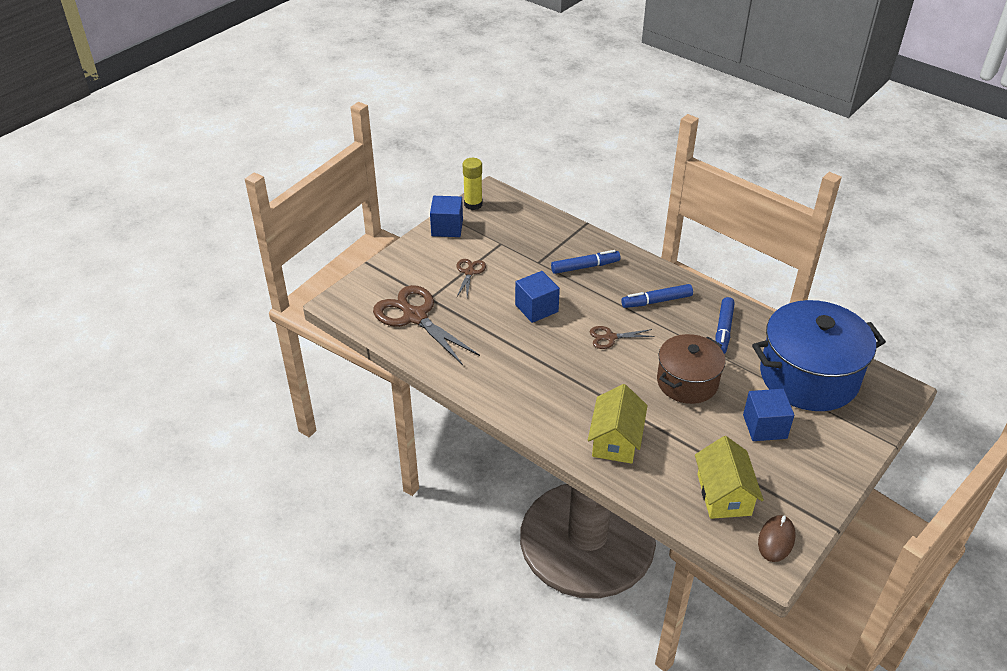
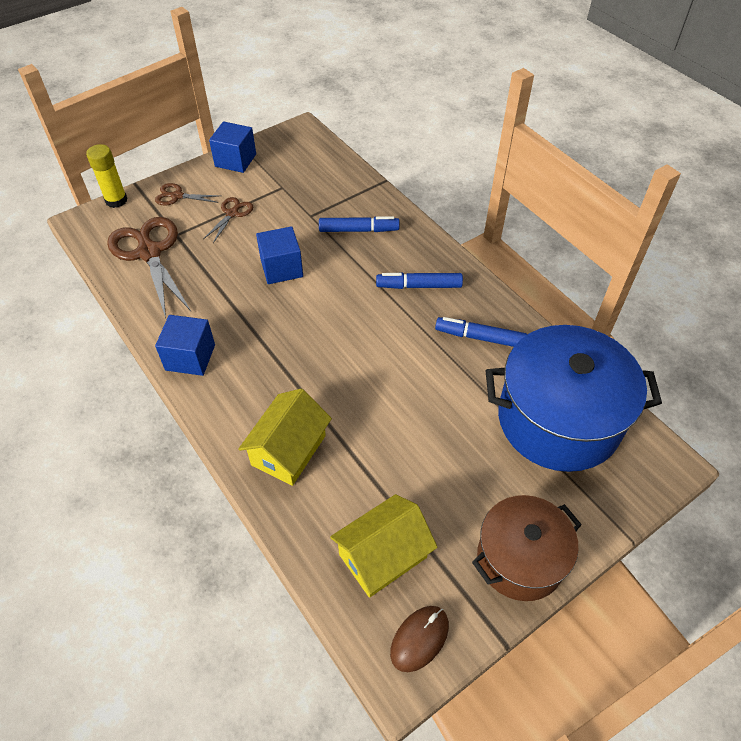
camera: 15 degrees right, 10 degrees up
(473, 204) = (275, 139): yellow glue stick -> yellow glue stick (116, 200)
(610, 337) = (345, 319): brown scissors -> brown scissors (177, 196)
(687, 382) = (407, 394): brown pot -> brown pot (520, 559)
(723, 330) = (480, 337): blue marker -> blue marker turned 75 degrees clockwise
(724, 494) = (383, 556): yellow house -> yellow house turned 45 degrees clockwise
(764, 426) = (475, 474): blue cube -> blue cube (190, 357)

